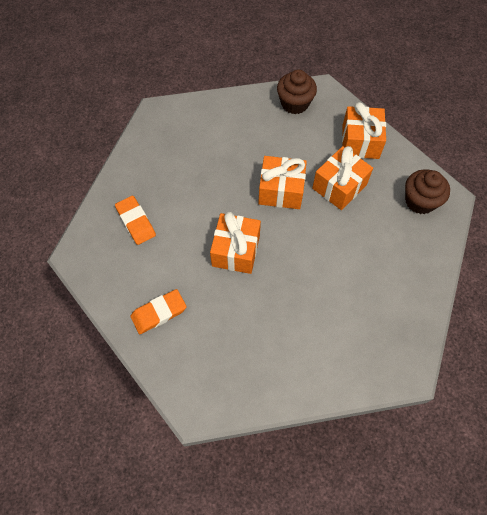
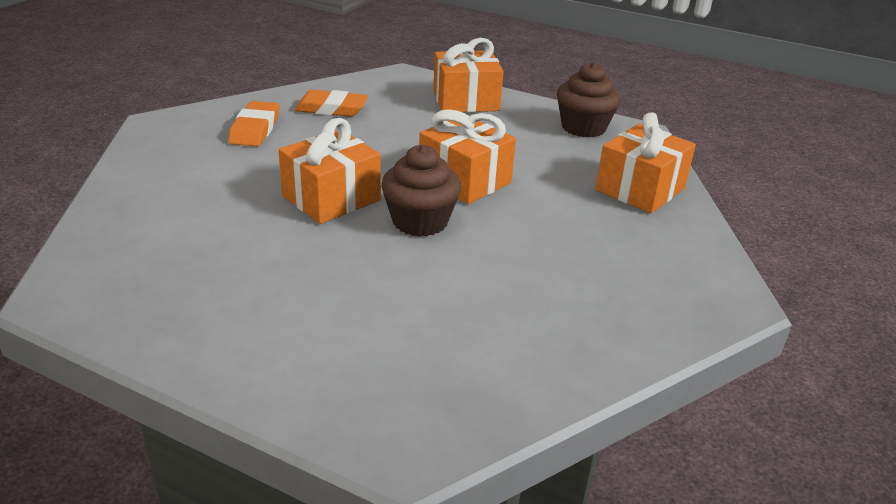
camera: 35 degrees right, 30 degrees down
(159, 313) = (162, 200): orange eraser -> orange eraser (331, 109)
(339, 186) = (554, 211): orange gift -> orange gift (466, 101)
(420, 201) = (672, 279): brown cupcake -> brown cupcake (420, 221)

